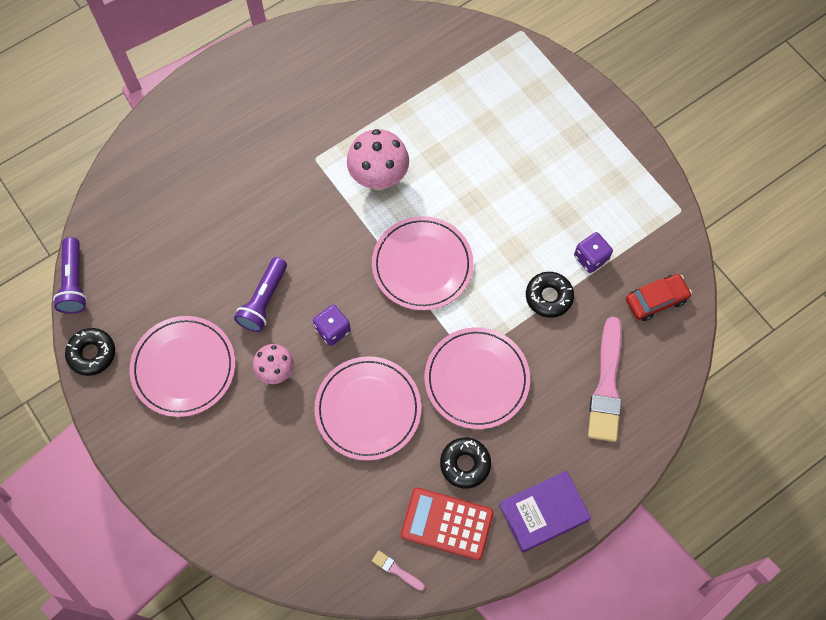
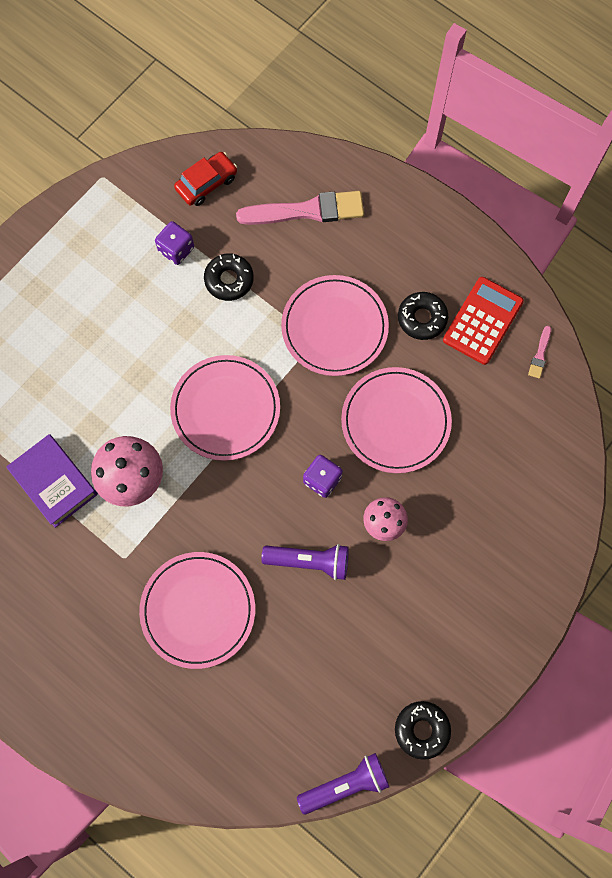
camera: 105 degrees left, 5 degrees up
(184, 367) = (407, 622): pink plate -> pink plate (198, 610)
(447, 523) = (483, 321): red calculator -> red calculator turned 150 degrees counterclockwise
(543, 513) = (445, 241): purple book -> purple book (54, 482)
(656, 300) = (206, 183): red car -> red car turned 90 degrees clockwise

